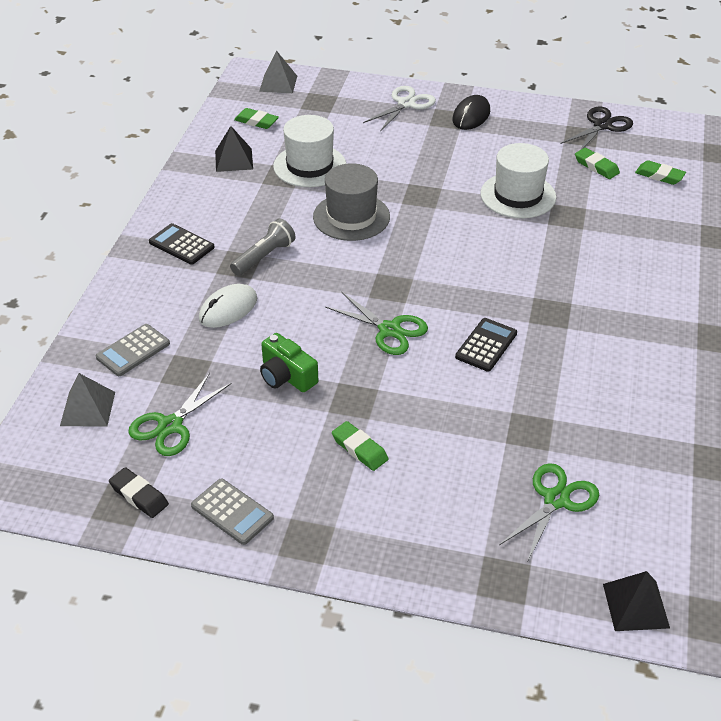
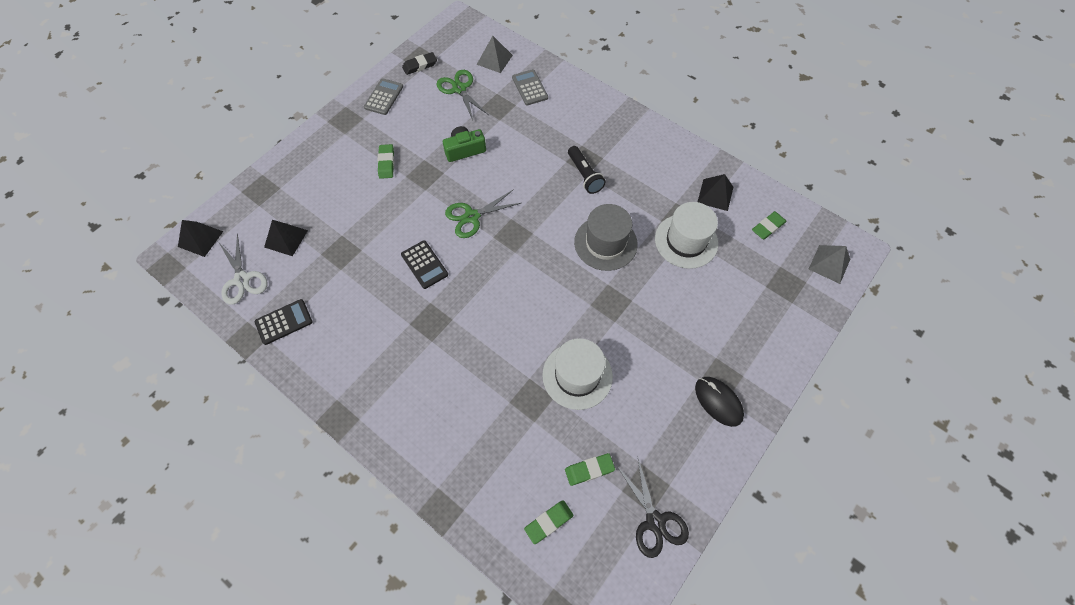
camera: 115 degrees right, 20 degrees up
(181, 245) = (621, 135): black calculator -> black calculator (284, 322)
(228, 309) = (541, 140): white mouse -> none
(232, 512) = (384, 97): grey calculator -> grey calculator turned 135 degrees clockwise
(264, 257) = (584, 175): grey flashlight -> black flashlight
(359, 449) = (386, 163): green eraser -> green eraser turned 75 degrees counterclockwise
(406, 104) = (759, 353): white scissors -> white scissors (242, 279)
(556, 500) = (286, 238): green scissors -> black pyramid

